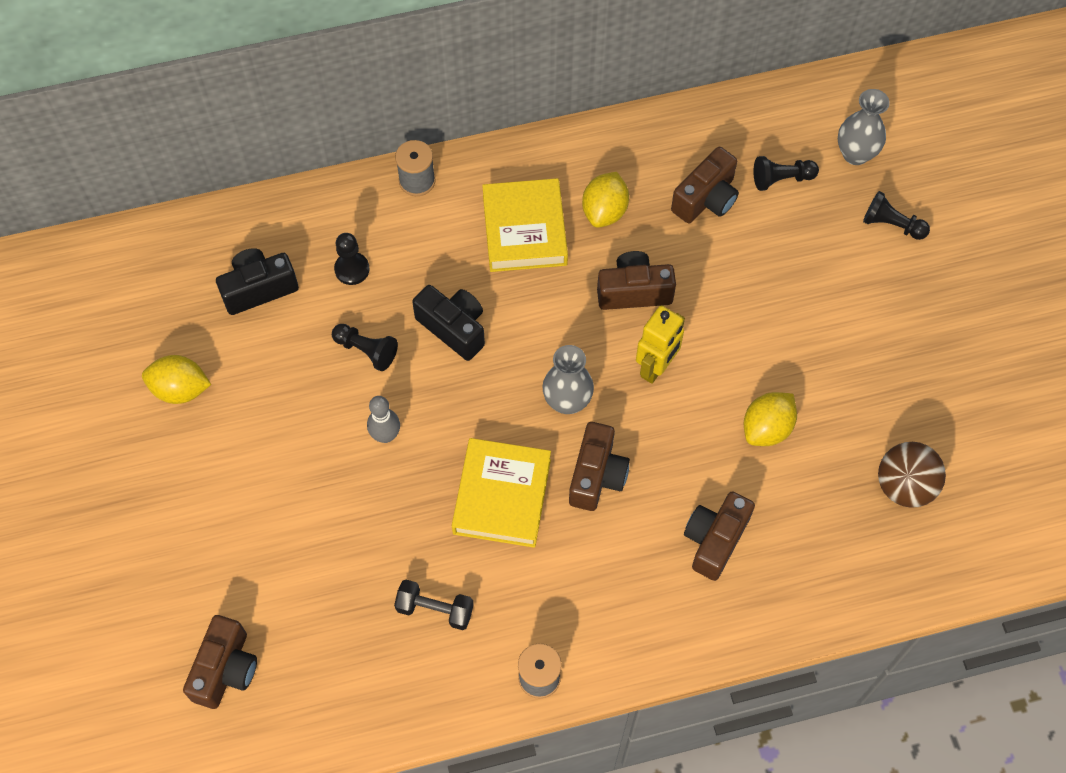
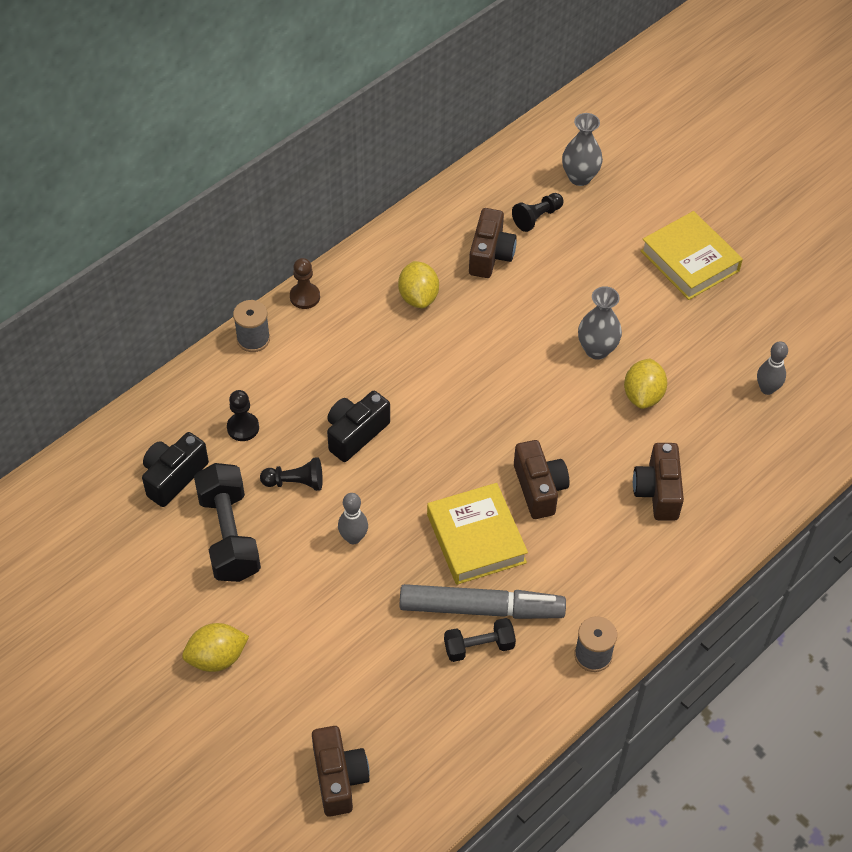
camera: 30 degrees left, 10 degrees down
(180, 389) = (157, 584): yellow lemon -> yellow lemon (217, 658)
(273, 374) = (229, 535): none -> black dumbbell
(453, 328) = (355, 434): black camera -> black camera turned 60 degrees counterclockwise
(461, 571) = (481, 608): none -> grey marker
(493, 159) = (305, 297): none -> brown pawn
(524, 230) = (364, 338): yellow book -> yellow book (689, 261)
(567, 401) = (480, 446): grey vase -> grey vase (597, 350)
(634, 291) = (479, 344): brown camera -> none
(656, 367) = (532, 390): yellow robot -> none
(891, 224) = (638, 215): black pawn -> none
(904, 486) = (767, 389): brown ball -> grey bowling pin

